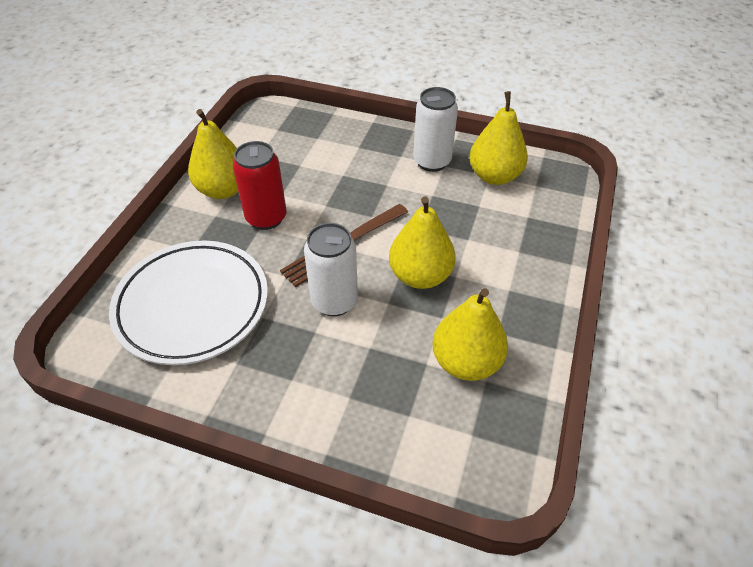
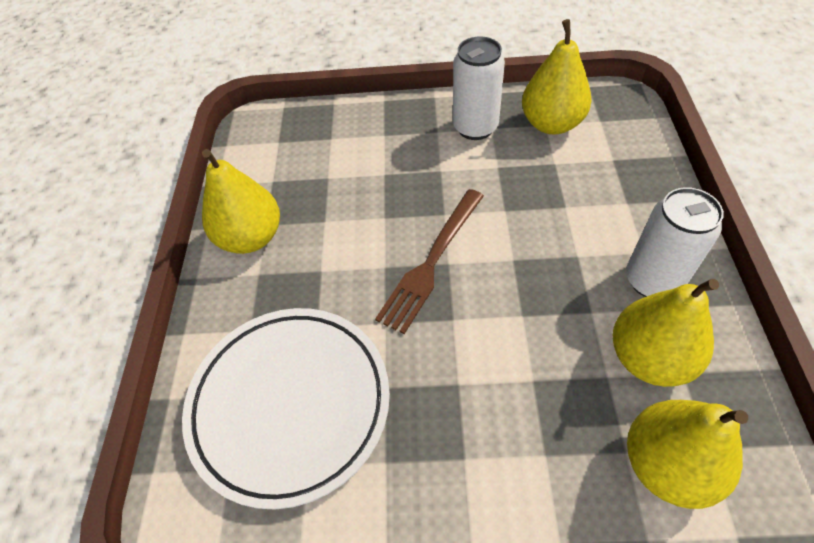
camera: 15 degrees left, 5 degrees up
(266, 218) = (322, 256): red can -> none
(334, 301) = (460, 336): white can -> white can (652, 280)
(420, 276) = (539, 269): yellow pear -> yellow pear (667, 464)

